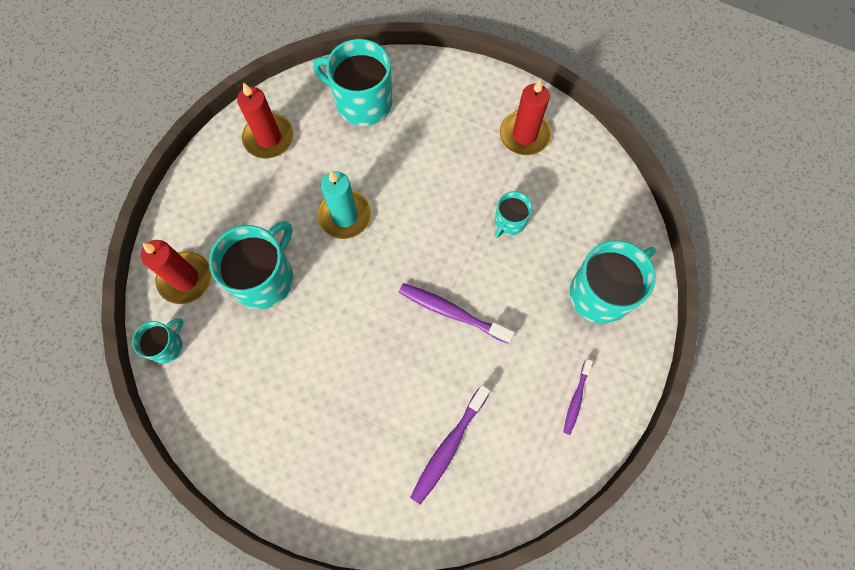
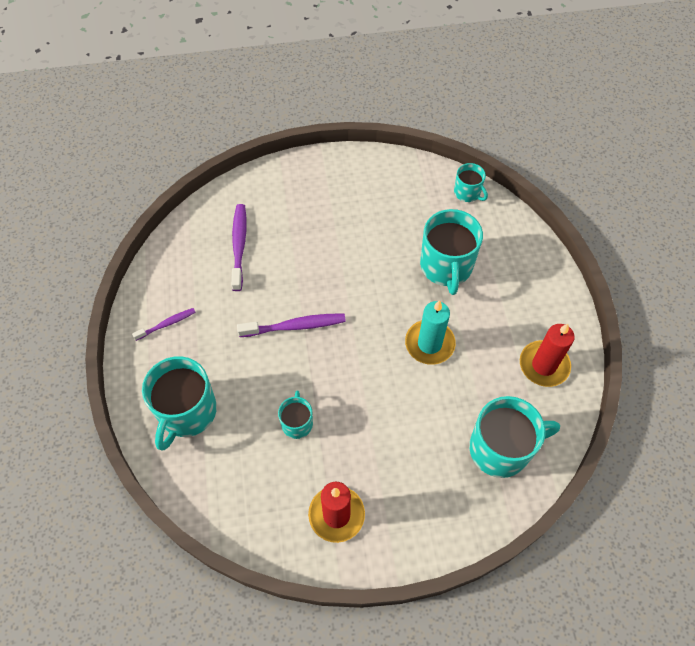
camera: 145 degrees right, 10 degrees down
(167, 346) = (467, 193): turquoise mug -> turquoise mug turned 45 degrees counterclockwise
(185, 279) = (497, 234): red candle -> none
(576, 399) = (167, 324): purple toothbrush -> purple toothbrush turned 75 degrees clockwise

